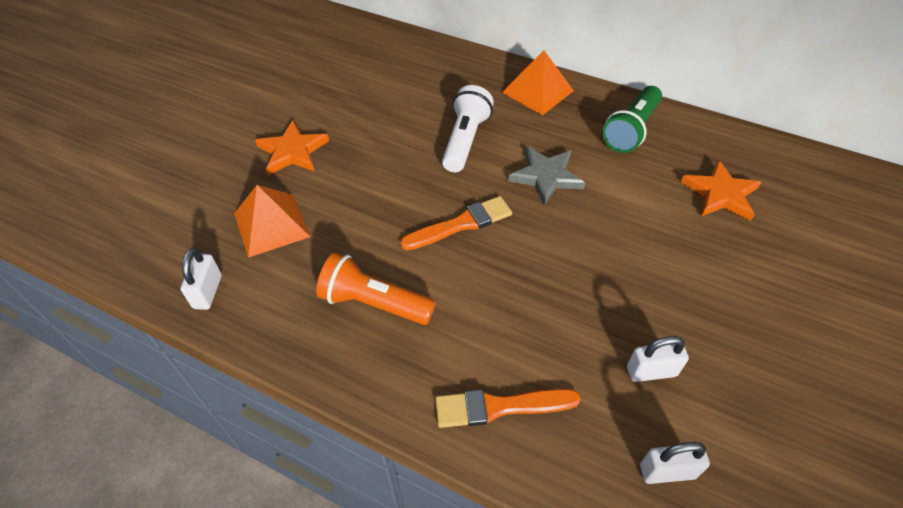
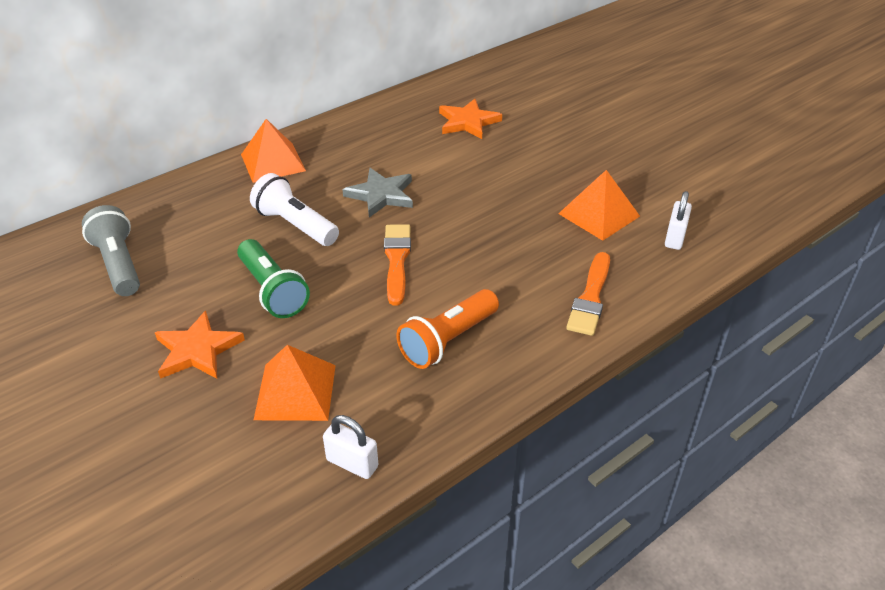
camera: 65 degrees left, 10 degrees down
(361, 72) = (119, 264): none -> grey flashlight
(631, 130) = (367, 133): green flashlight -> green flashlight (272, 291)
(651, 371) = (599, 215): white padlock -> orange pyramid

